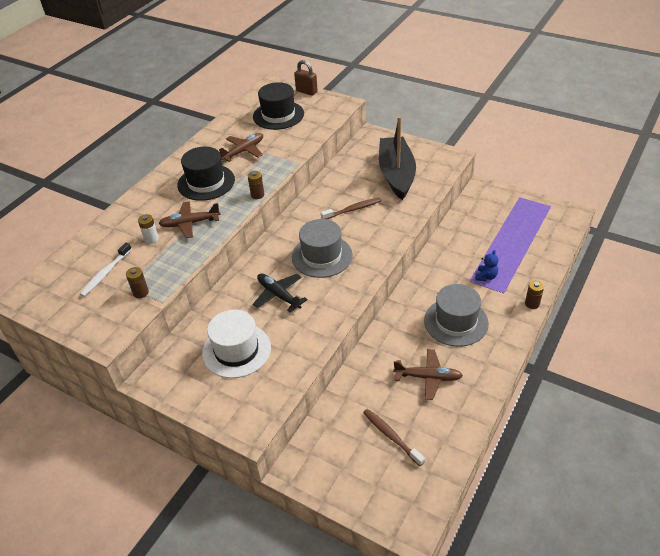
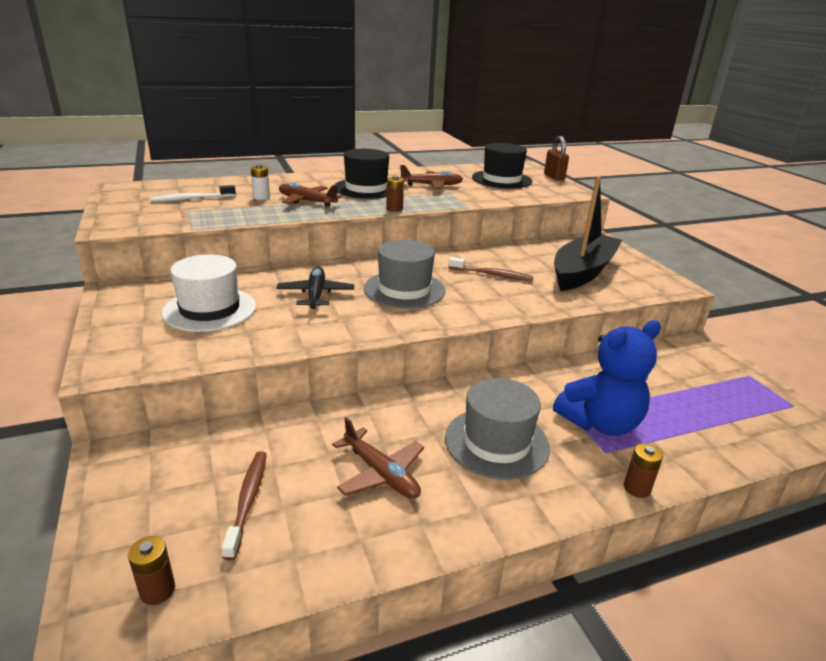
camera: 35 degrees right, 15 degrees down
(141, 292) = (189, 217): brown battery -> brown battery (157, 590)
(486, 276) = (600, 423): blue teddy bear -> blue teddy bear, size x2.25

